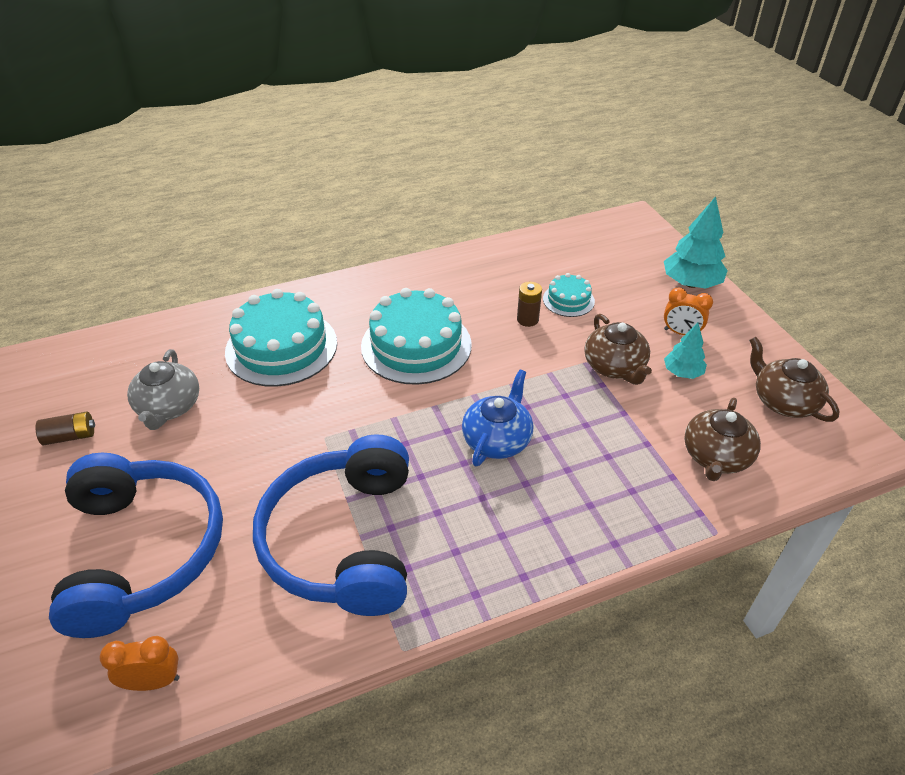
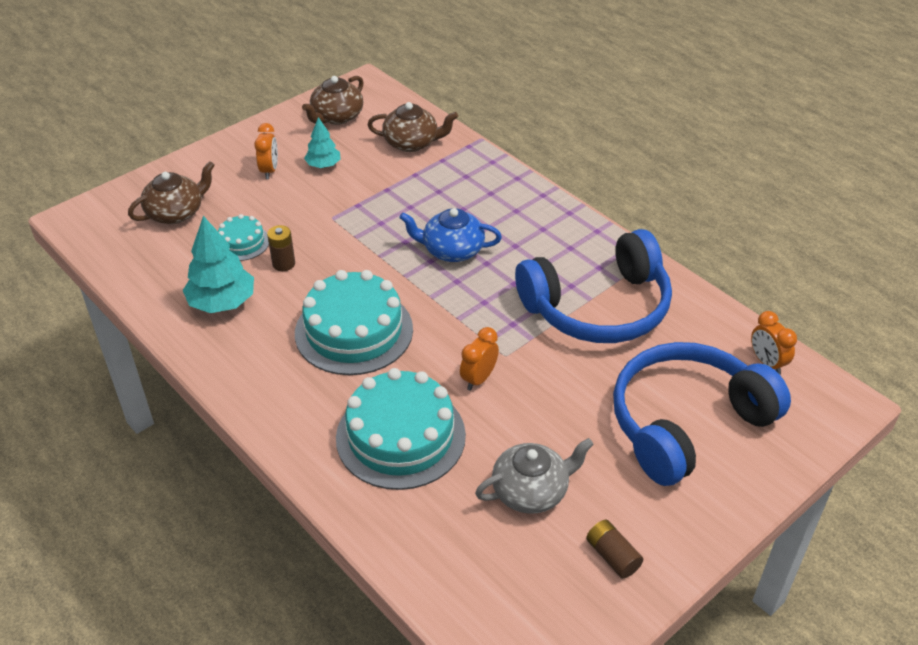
camera: 110 degrees left, 0 degrees up
(308, 410) = (478, 379): none -> orange clock
(614, 367) = (332, 201): brown teapot -> brown teapot (176, 213)
(691, 283) = (190, 171): turquoise tree -> turquoise tree (222, 302)

